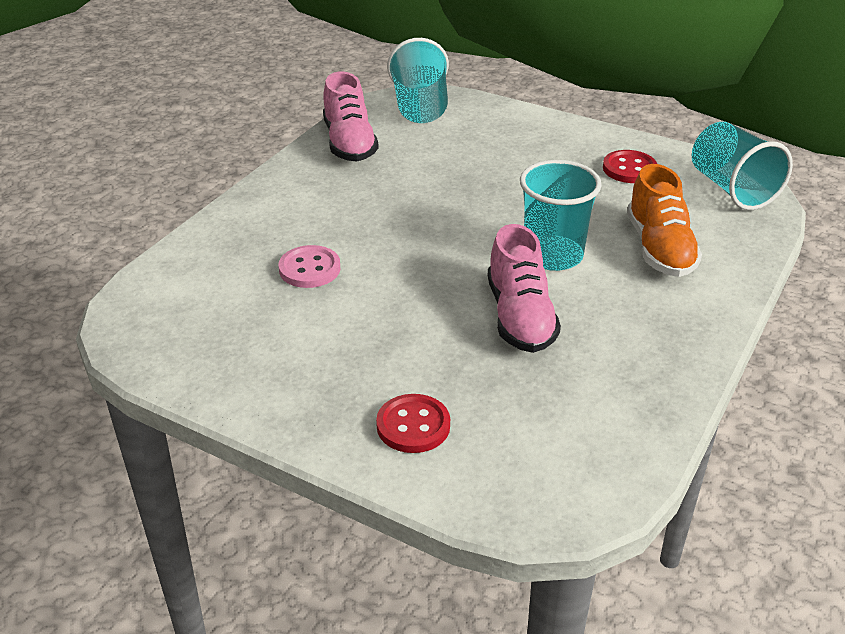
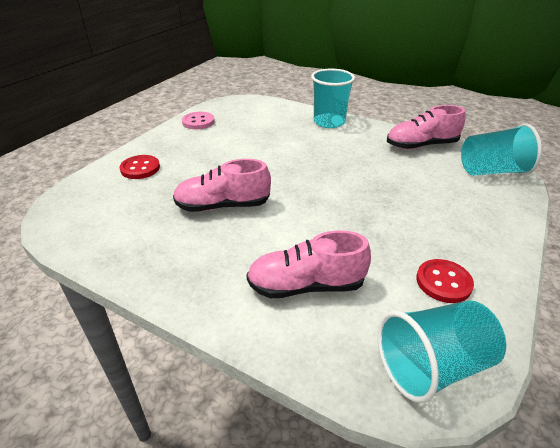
camera: 90 degrees right, 0 degrees up
(309, 269) = (277, 138): pink button -> pink button (198, 122)
(553, 255) = (293, 224): turquoise cup -> turquoise cup (329, 122)
(659, 248) = (306, 285): orange shoe -> pink shoe

